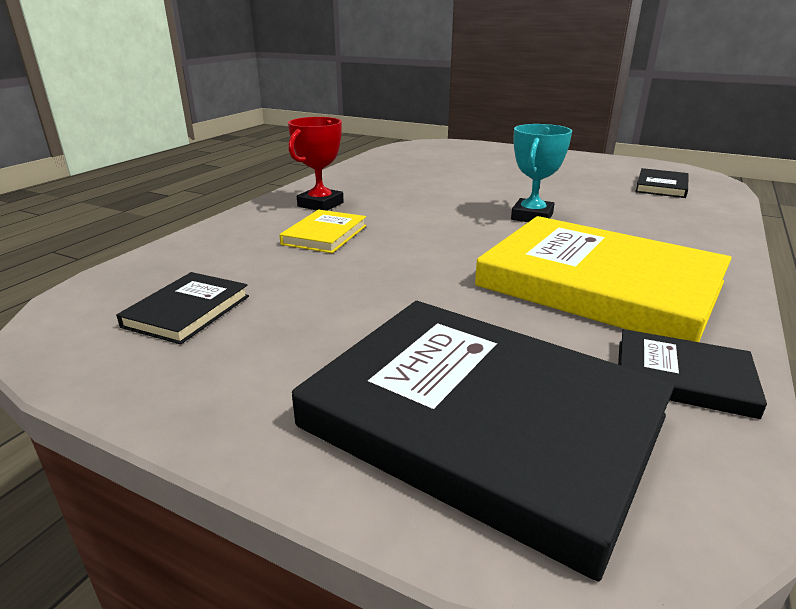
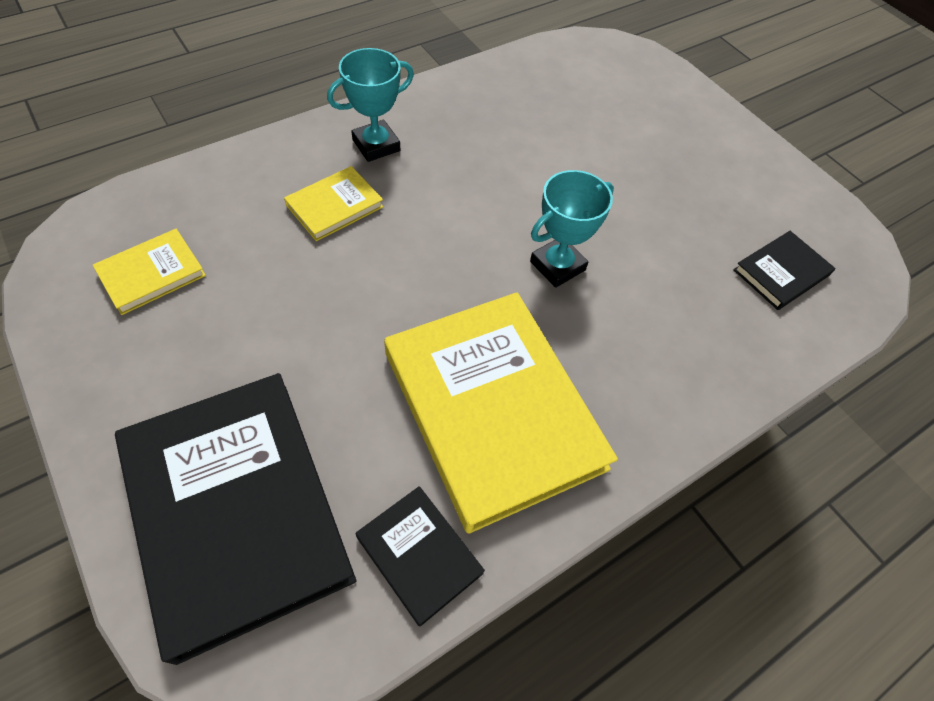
camera: 25 degrees right, 30 degrees up
(187, 311) = (152, 274): black book -> yellow book
(320, 204) = (376, 145): red trophy -> turquoise trophy

